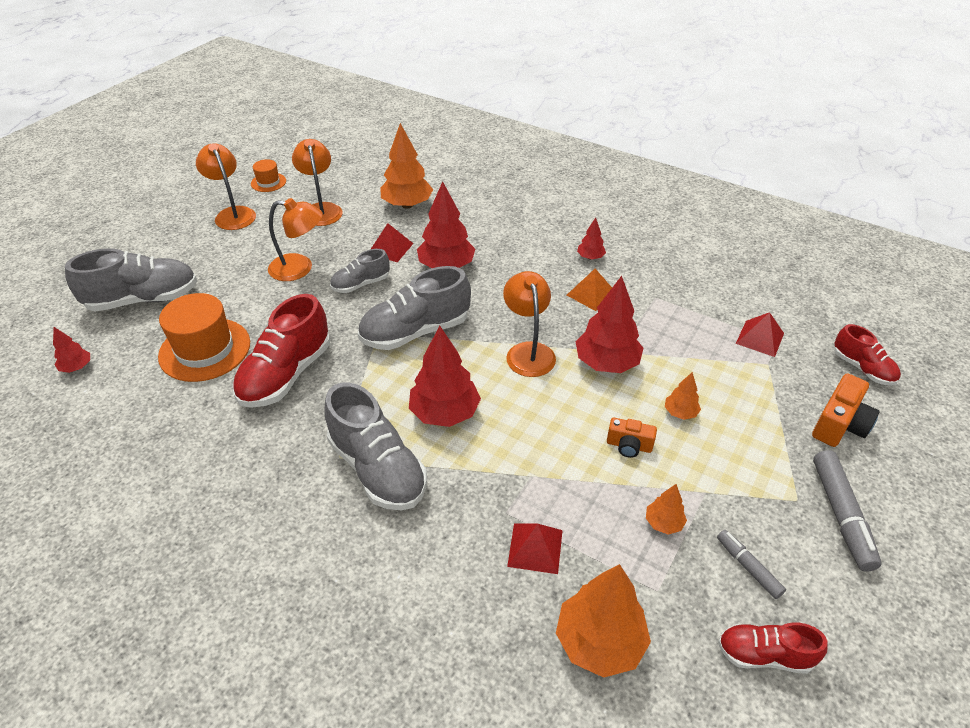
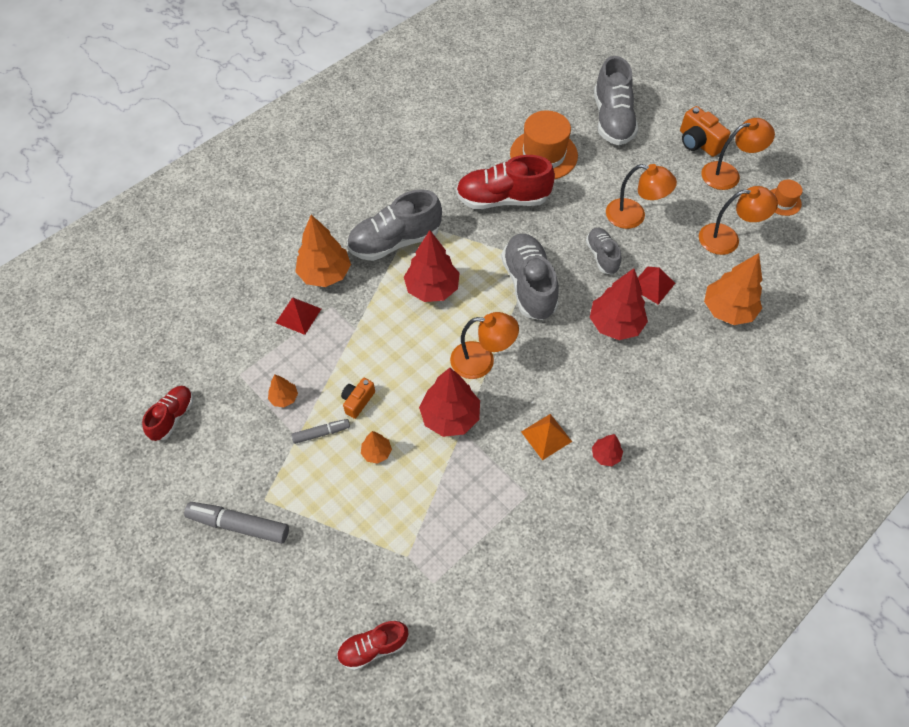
camera: 105 degrees right, 15 degrees up
(77, 367) = (543, 90): red tree -> none
(286, 375) = (502, 199): red shoe -> red shoe turned 45 degrees counterclockwise
(300, 268) = (633, 216): orange lamp -> orange lamp turned 90 degrees counterclockwise
(599, 641) = (223, 331): orange tree -> orange tree (325, 274)
(748, 567) = (229, 437): grey marker -> grey marker (321, 433)
(760, 338) = (442, 567): red pyramid -> none
(839, 425) = (318, 579): orange camera -> orange camera (698, 143)

